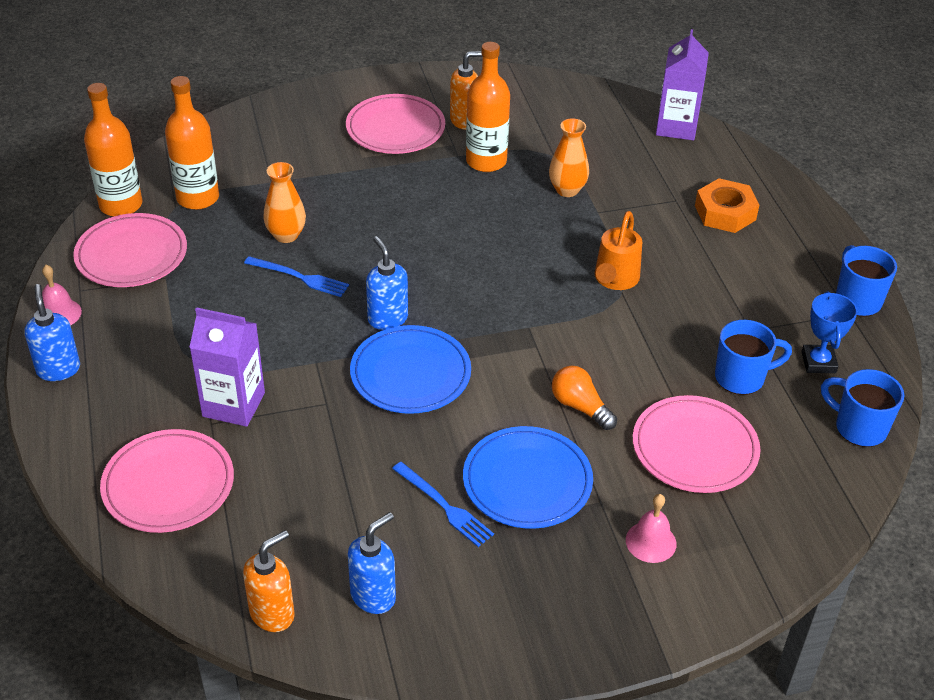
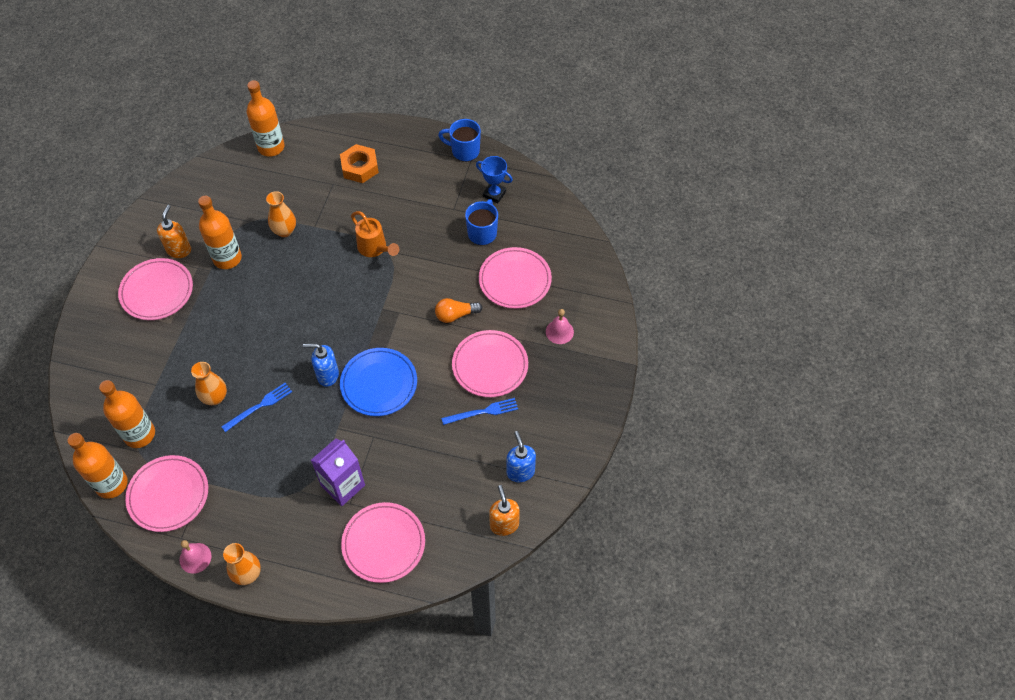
camera: 60 degrees left, 15 degrees up
(58, 369) = (247, 574): blue soap dispenser -> orange vase
(527, 481) = (490, 365): blue plate -> pink plate
(676, 127) = (271, 147): purple carton -> orange bottle
(858, 427) = (545, 204): blue mug -> none

